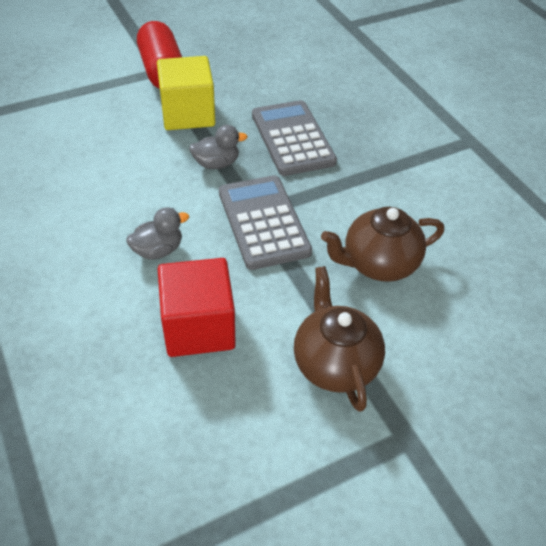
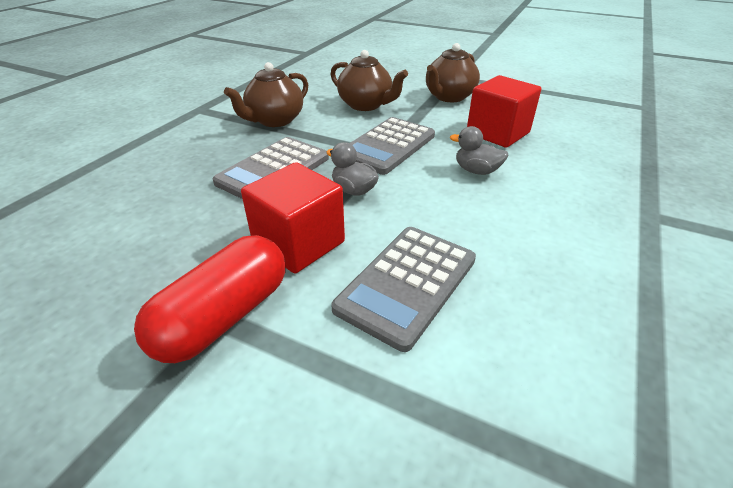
camera: 125 degrees left, 10 degrees down
(101, 135) = (407, 284): none -> grey calculator
(188, 114) = (299, 243): yellow cube -> red cube
(396, 177) = (274, 120): none -> brown teapot

